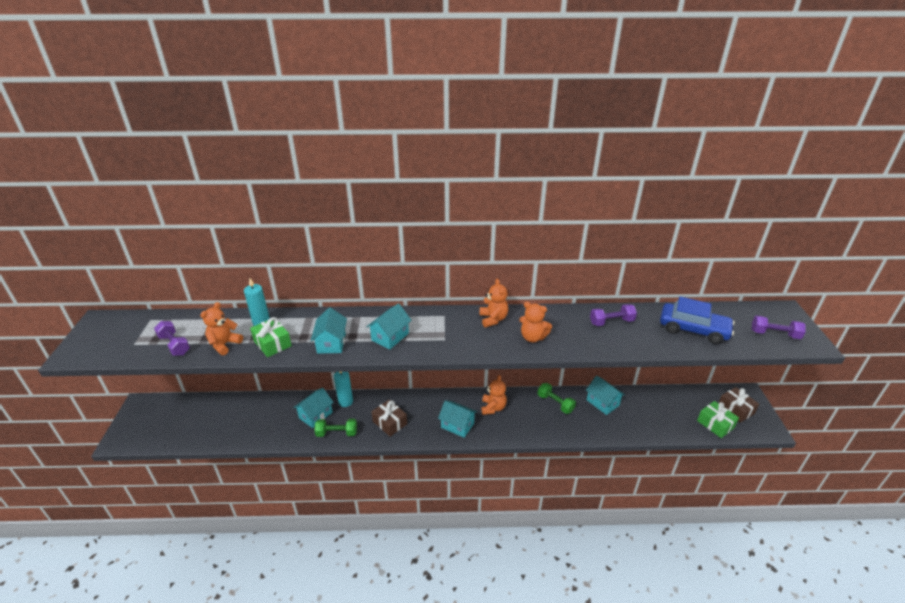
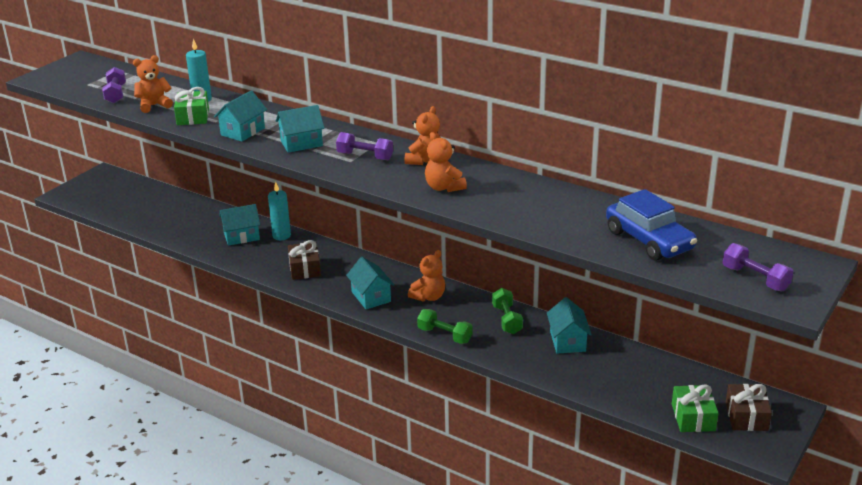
camera: 35 degrees right, 5 degrees down
(337, 433) = (245, 258): green dumbbell -> green dumbbell (444, 335)
(611, 322) = (556, 203): purple dumbbell -> purple dumbbell (365, 156)

